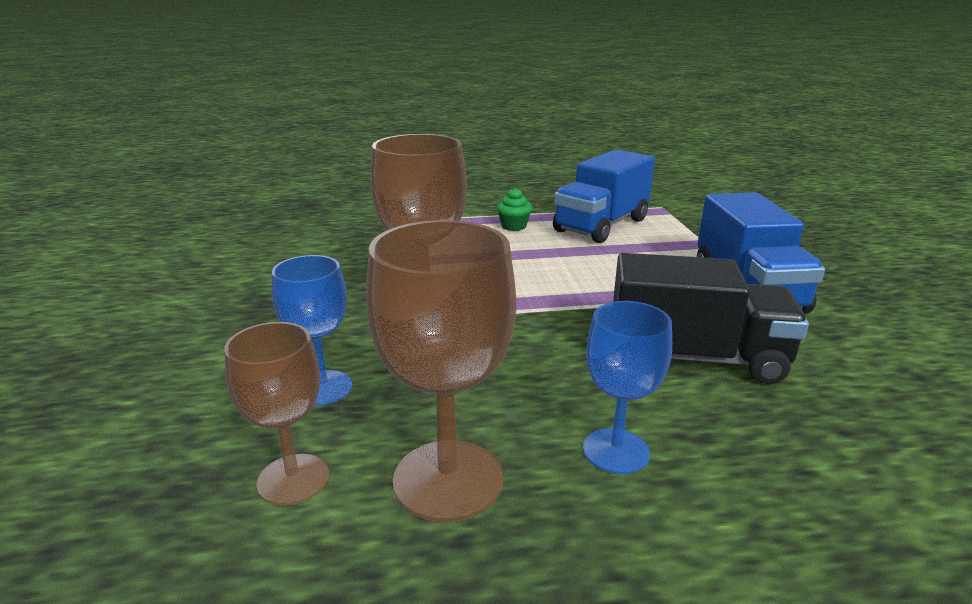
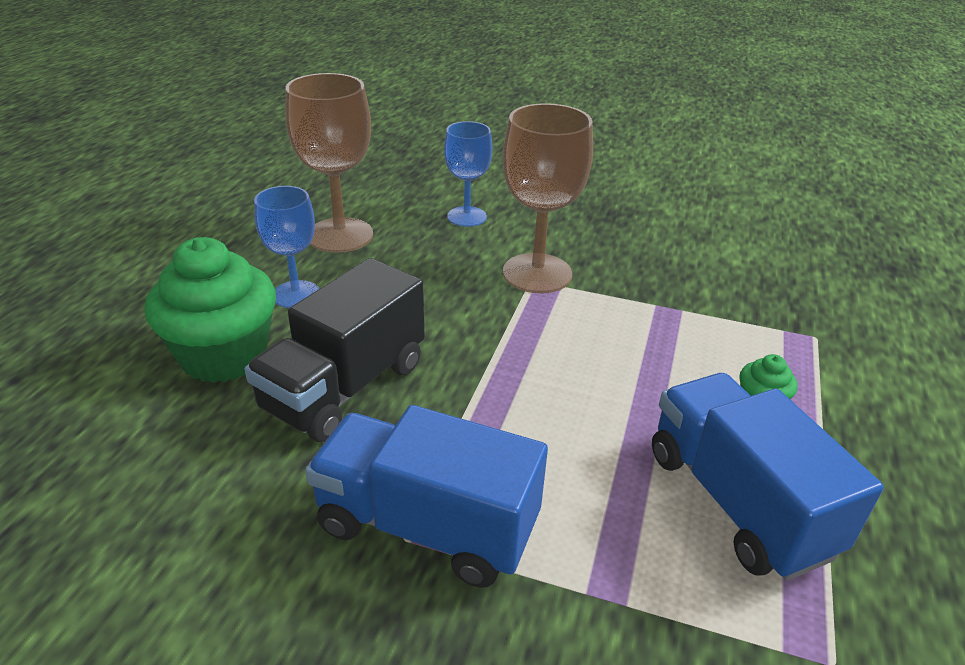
camera: 115 degrees right, 10 degrees up
(293, 479) = (389, 198): brown goblet -> none
(766, 448) = (224, 355): none -> green cupcake

